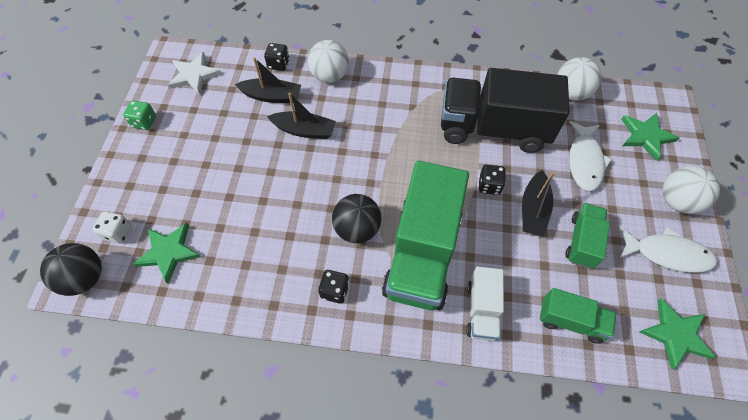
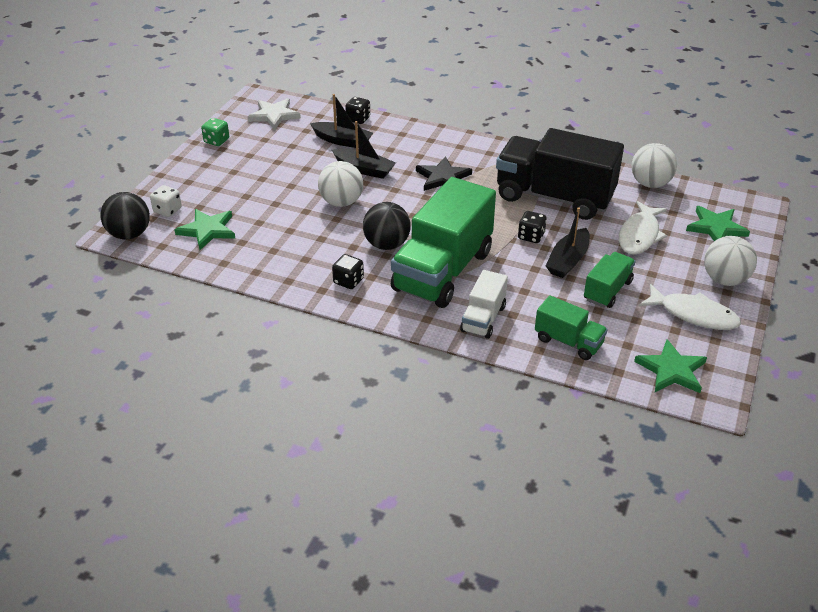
camera: 15 degrees right, 20 degrees down
(330, 76) = (405, 135): white ball -> white ball (341, 202)
(383, 125) = (443, 177): none -> black star

